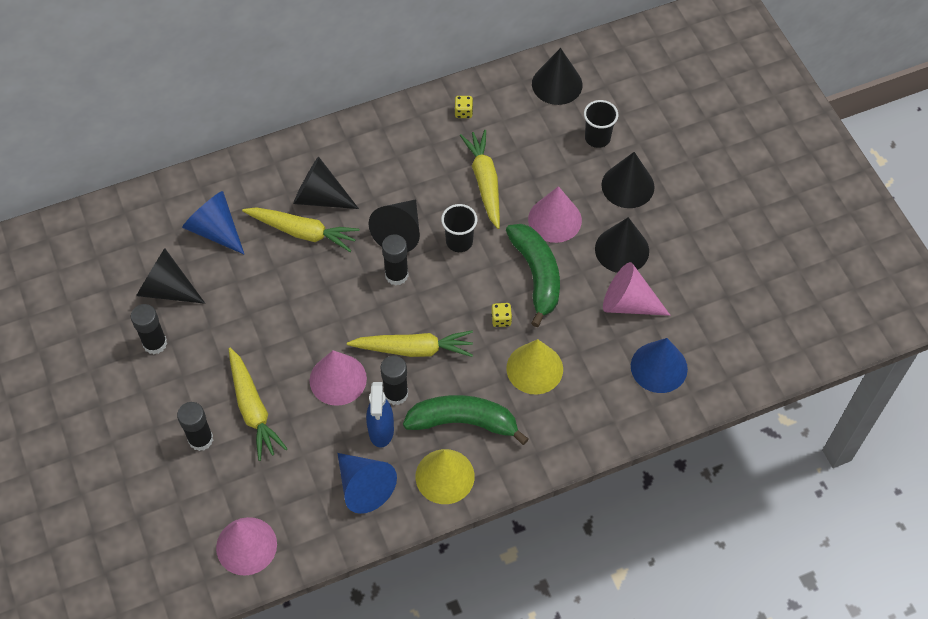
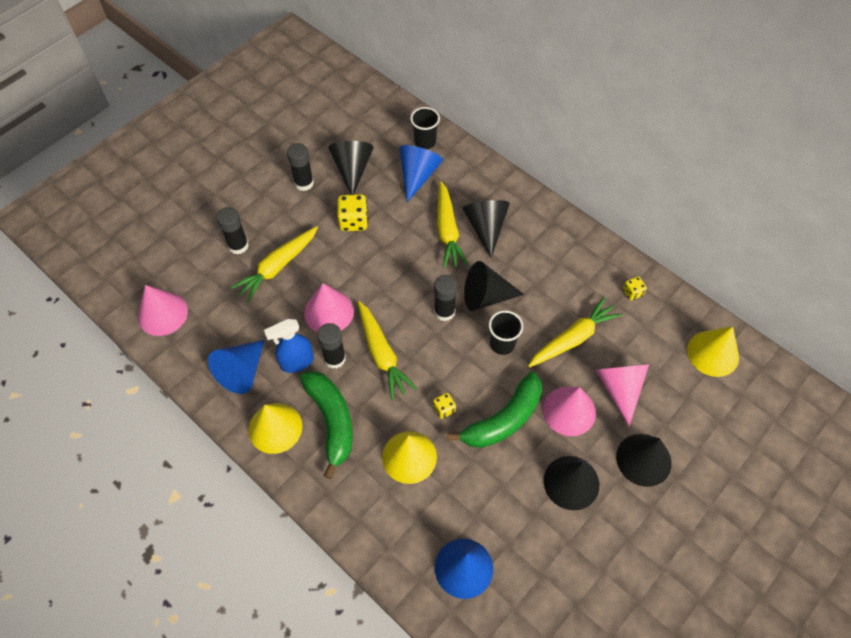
camera: 65 degrees right, 0 degrees up
(238, 314) = (353, 221): none -> yellow dice
(557, 84) = (713, 353): black cone -> yellow cone
(597, 138) = (678, 411): black cup -> black cup (425, 142)
(628, 303) = (517, 511): pink cone -> pink cone (619, 388)

